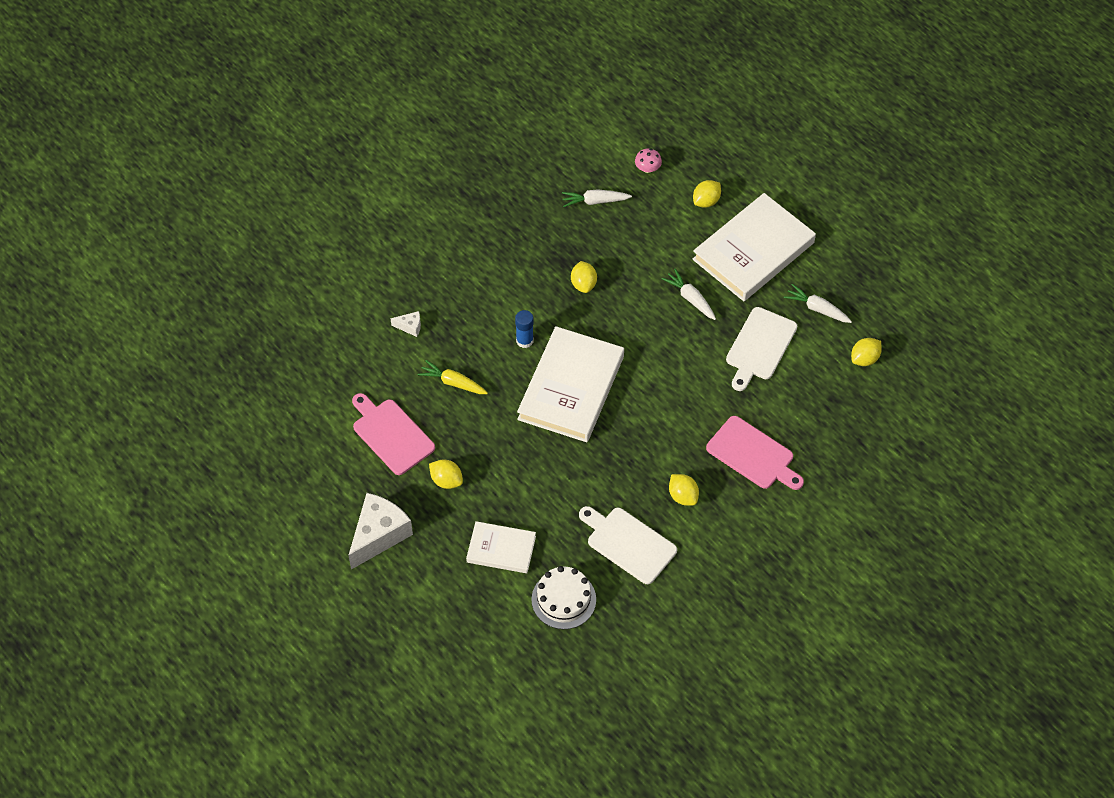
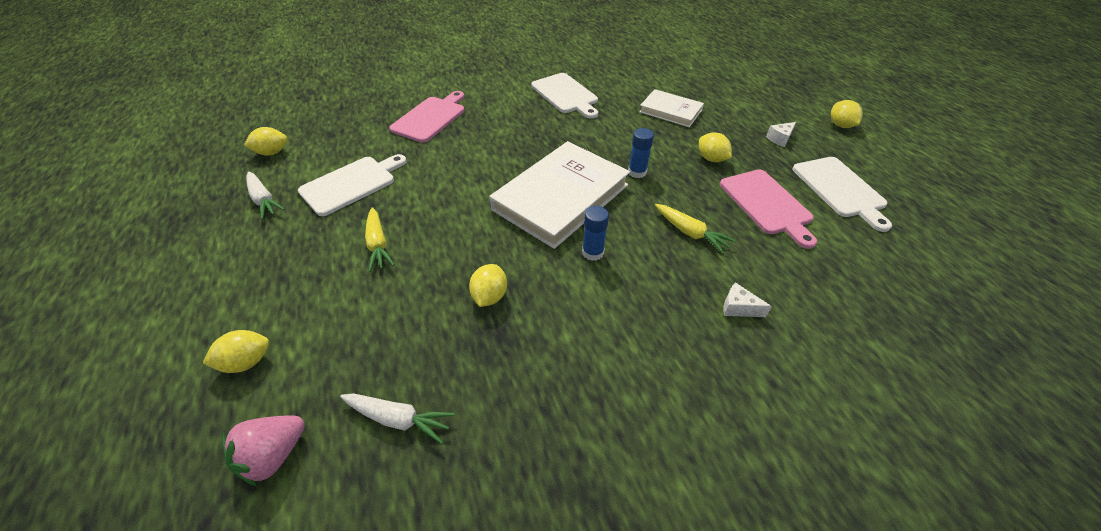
camera: 160 degrees left, 10 degrees down
(325, 474) = (840, 189): none -> white cutting board
(379, 535) = (780, 139): white cheese -> white cheese, size x0.44
(513, 439) = (637, 172): none -> blue glue stick
(563, 599) = (629, 80): white cake -> none
(647, 168) = (274, 455): pink mushroom -> pink strawberry
(683, 496) = (506, 108): yellow lemon -> yellow lemon (840, 125)
(690, 298) = (378, 244): white carrot -> yellow carrot
(753, 251) = (260, 275): white book -> none
(753, 455) = (431, 118): pink cutting board -> pink cutting board turned 60 degrees clockwise

